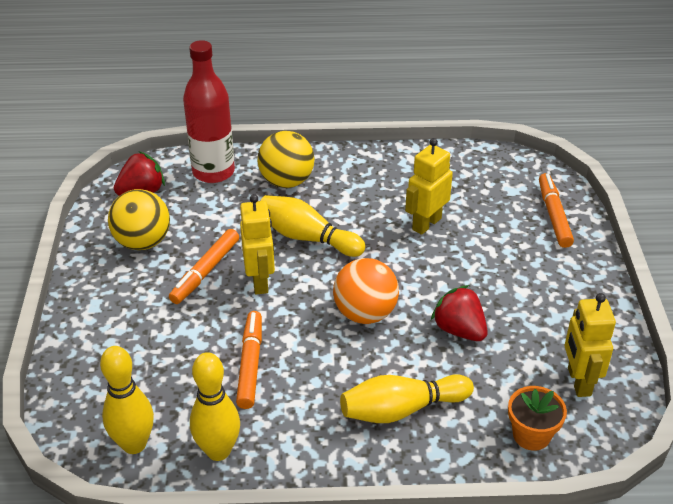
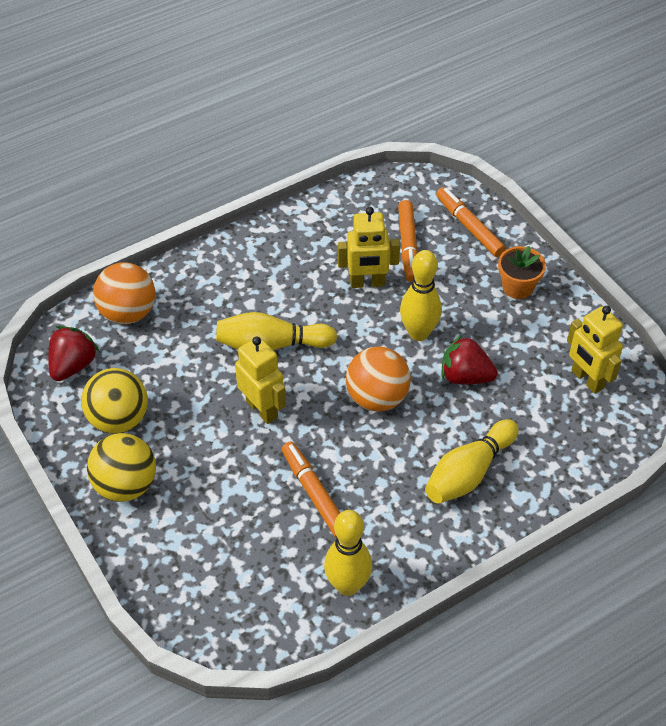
camera: 30 degrees left, 10 degrees up
(134, 444) = (271, 617): yellow bowling pin -> yellow bowling pin (418, 333)
(205, 271) = (204, 422): orange marker -> orange marker (408, 246)
(213, 172) = (128, 313): red bottle -> orange ball
(286, 181) = (208, 293): yellow ball -> yellow ball (126, 485)
(426, 224) = (367, 283): yellow robot -> yellow robot turned 105 degrees counterclockwise
(531, 435) = (581, 444): orange flower pot -> orange flower pot (517, 287)

